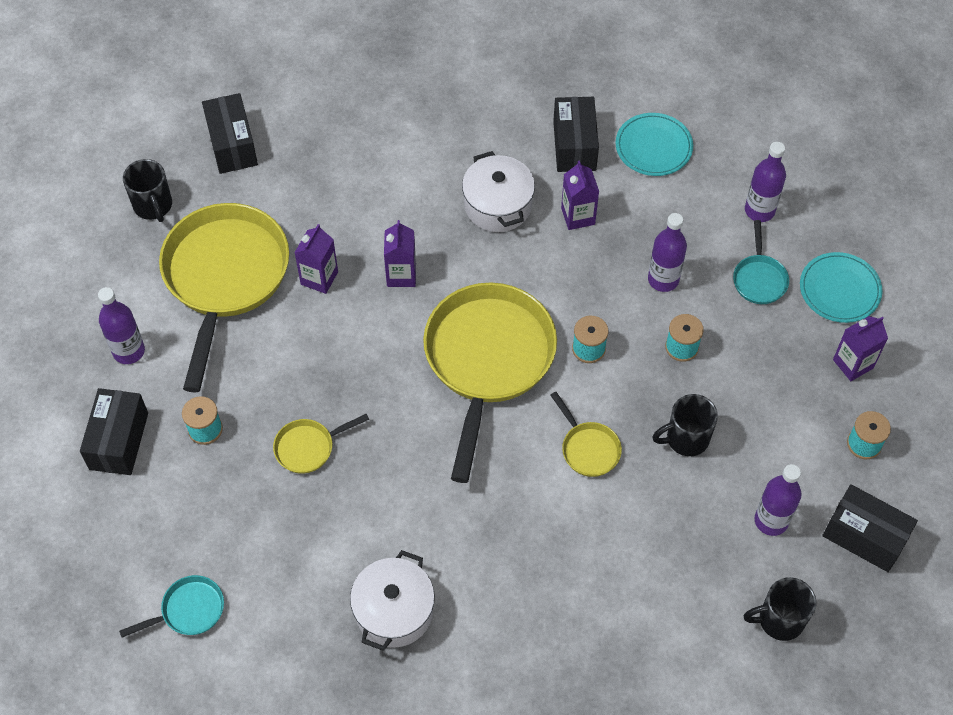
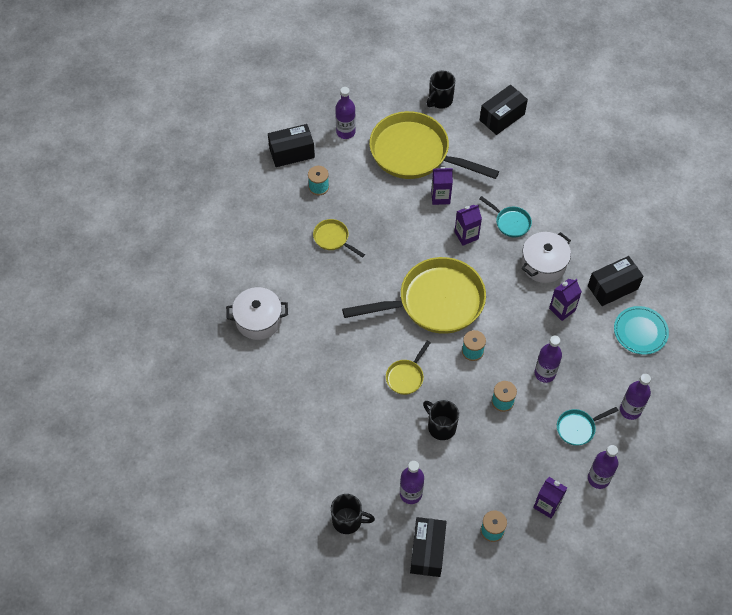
camera: 65 degrees right, 0 degrees up
(189, 610) = (214, 227): turquoise pan -> turquoise pan (510, 222)
(225, 277) = (414, 153): yellow pan -> yellow pan turned 135 degrees counterclockwise
(779, 620) = (348, 520): black mug -> black mug turned 135 degrees clockwise
(839, 289) = (598, 478): turquoise plate -> purple bottle

